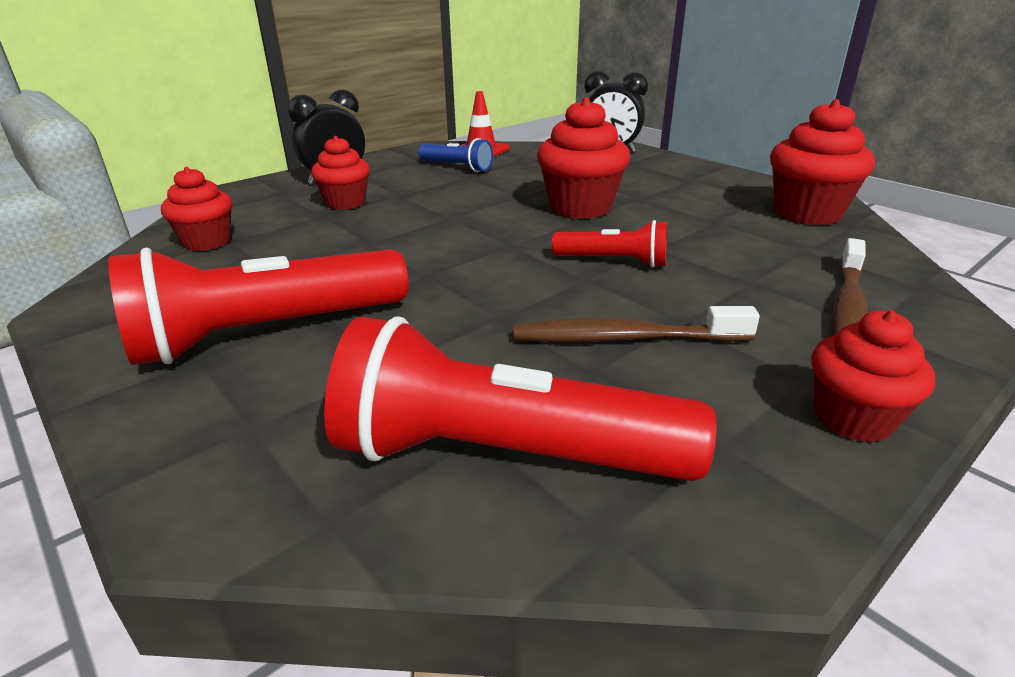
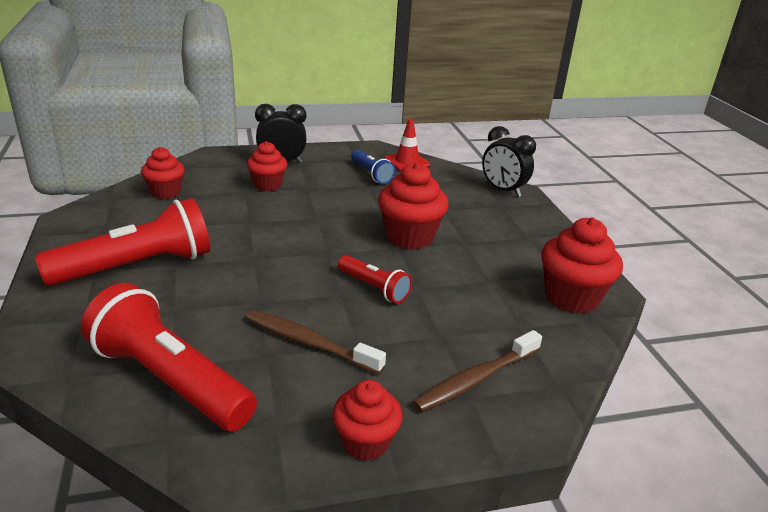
camera: 25 degrees right, 0 degrees up
(267, 333) = (137, 267): red flashlight -> red flashlight turned 150 degrees clockwise

